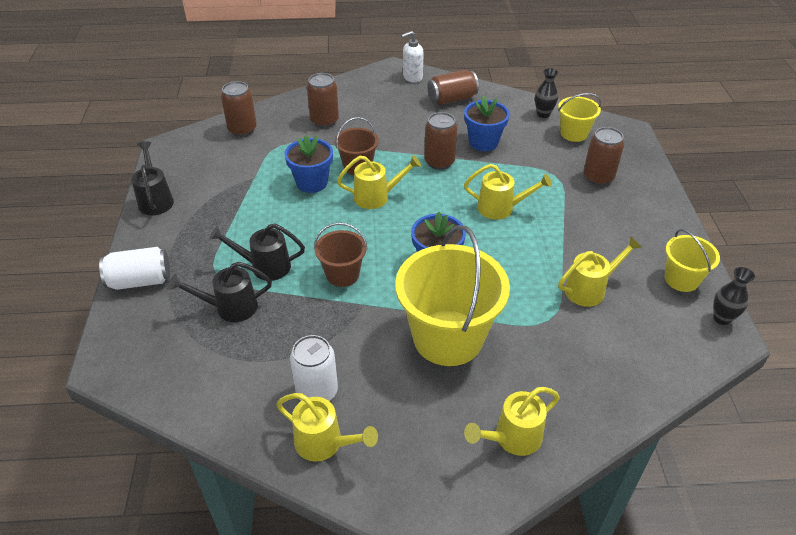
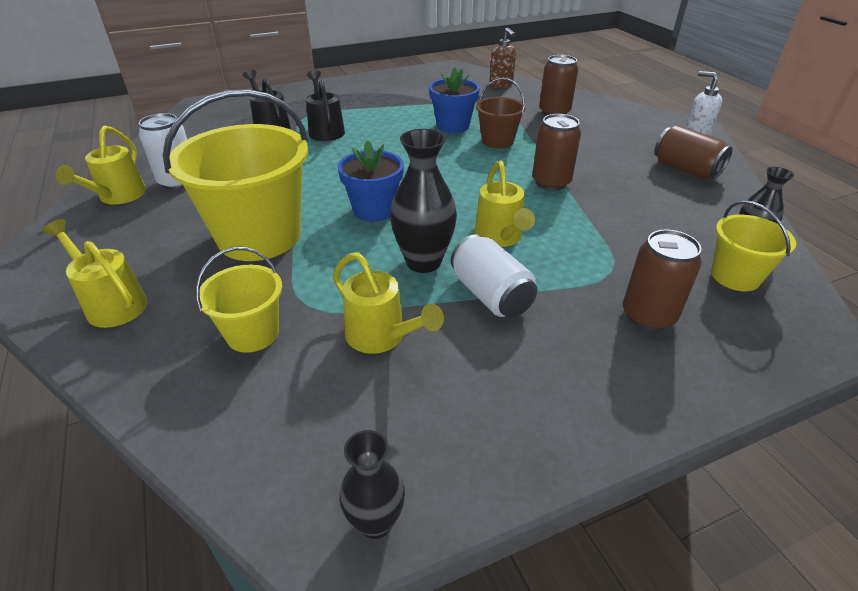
camera: 70 degrees right, 5 degrees down
(140, 281) = (289, 93): white can -> white can (491, 295)
(155, 199) = (383, 78): black watering can -> none
(242, 129) = (501, 85): brown can -> brown soap dispenser
(342, 274) = (331, 164): brown bucket -> none
(377, 197) = (457, 159): yellow watering can -> none
(483, 142) = (622, 204): blue flower pot -> none
(517, 252) = (423, 262): none -> black vase
(681, 279) = (455, 448): yellow bucket -> yellow bucket (252, 333)

